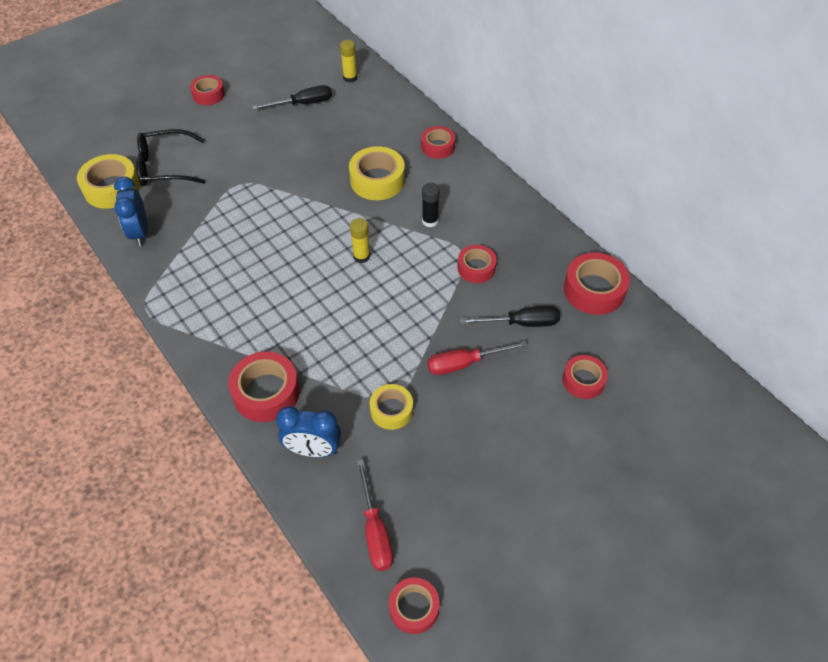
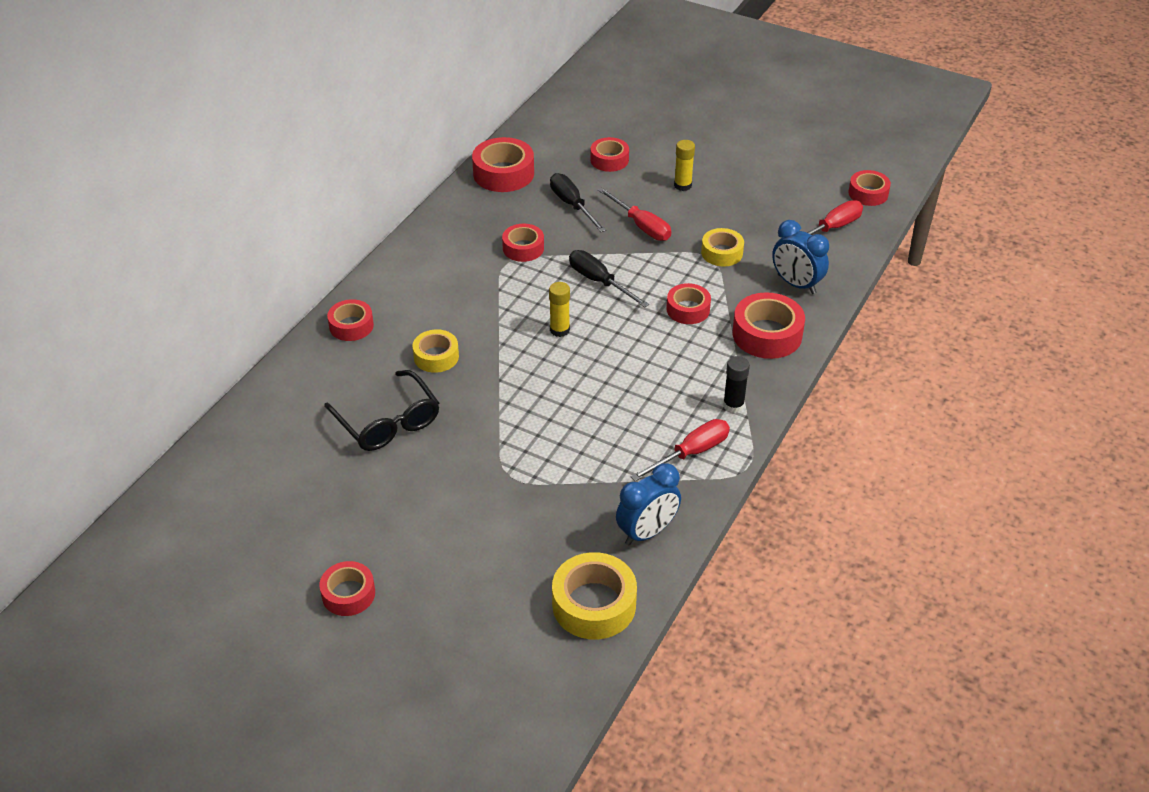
camera: 115 degrees left, 10 degrees down
(165, 167) = (522, 567): black glasses -> black glasses (387, 421)
(184, 284) = (691, 453): none -> red screwdriver
(303, 104) = (324, 477): black screwdriver -> black screwdriver (599, 281)
(313, 450) = (796, 284): blue clock -> blue clock turned 150 degrees clockwise
(332, 349) = (688, 309): none -> red tape
(350, 78) = (244, 451): yellow glue stick -> yellow glue stick (682, 185)
(377, 180) = (436, 356): yellow tape -> yellow tape, size x0.64
(430, 221) = (477, 297): black glue stick -> black glue stick (733, 405)

